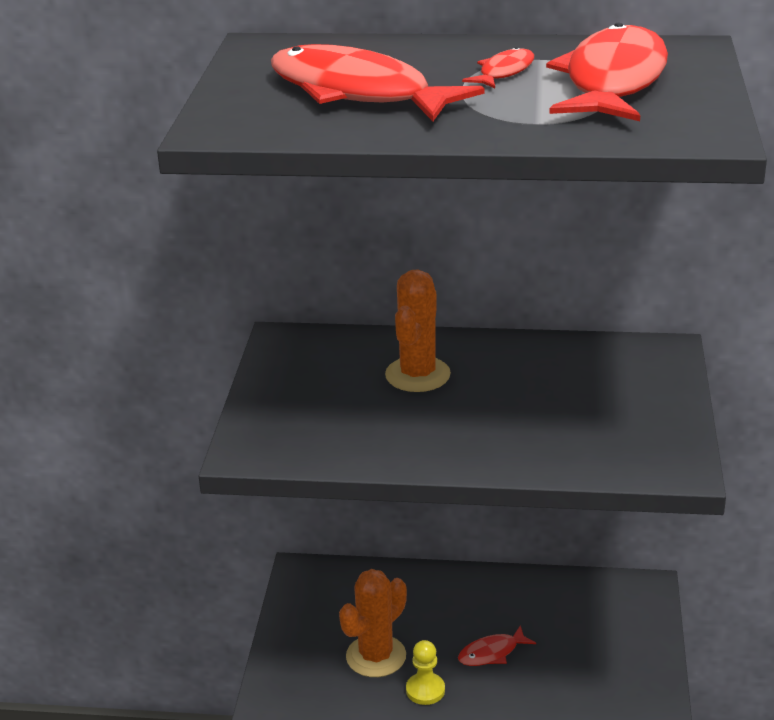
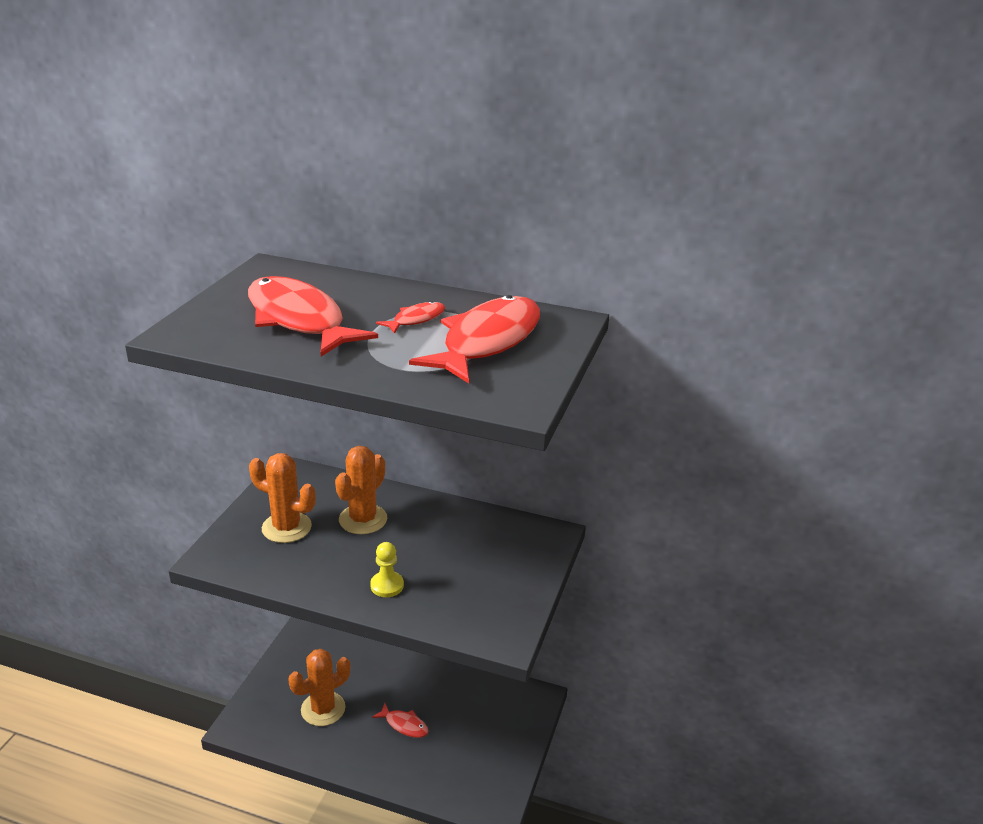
camera: 10 degrees right, 0 degrees up
(324, 401) = (286, 527): none -> orange cactus
(425, 690) = (344, 744): yellow pawn -> yellow pawn (387, 585)
(492, 653) = (404, 725): red fish -> red fish turned 135 degrees counterclockwise

